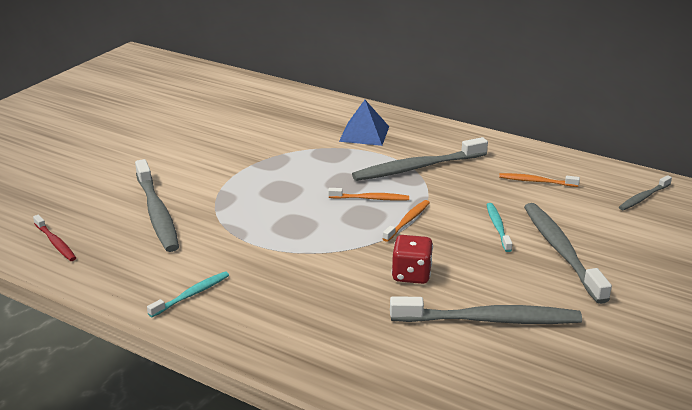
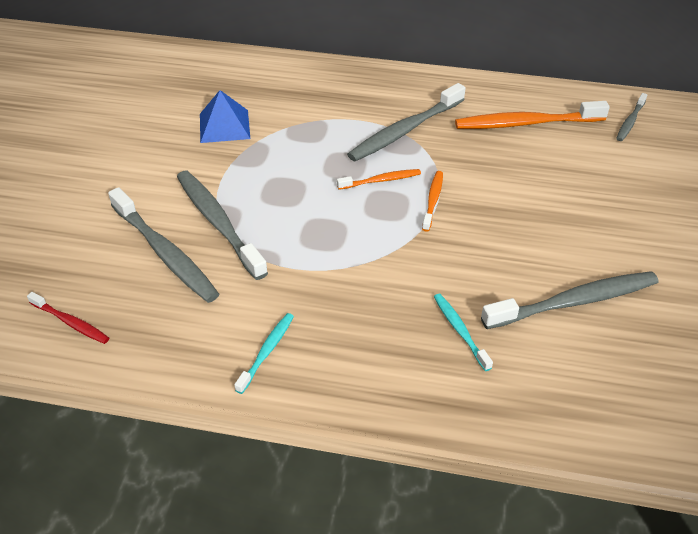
camera: 20 degrees left, 15 degrees up
(364, 133) = (327, 97): blue pyramid -> blue pyramid (224, 126)
(411, 275) = (473, 266): red dice -> none
(498, 227) = (521, 187): turquoise toothbrush -> turquoise toothbrush (460, 330)
(536, 181) = (526, 123): orange toothbrush -> orange toothbrush, size x1.91
(561, 251) = (593, 202): grey toothbrush -> grey toothbrush (218, 223)

